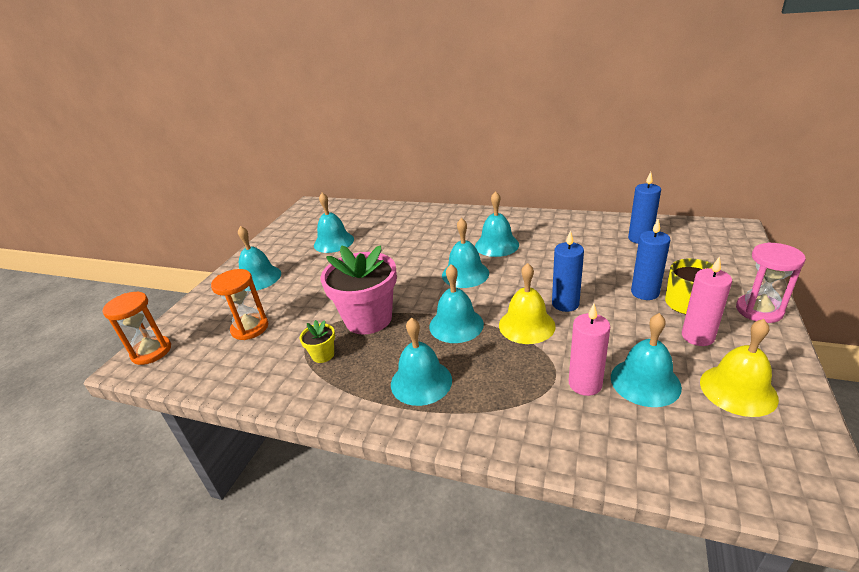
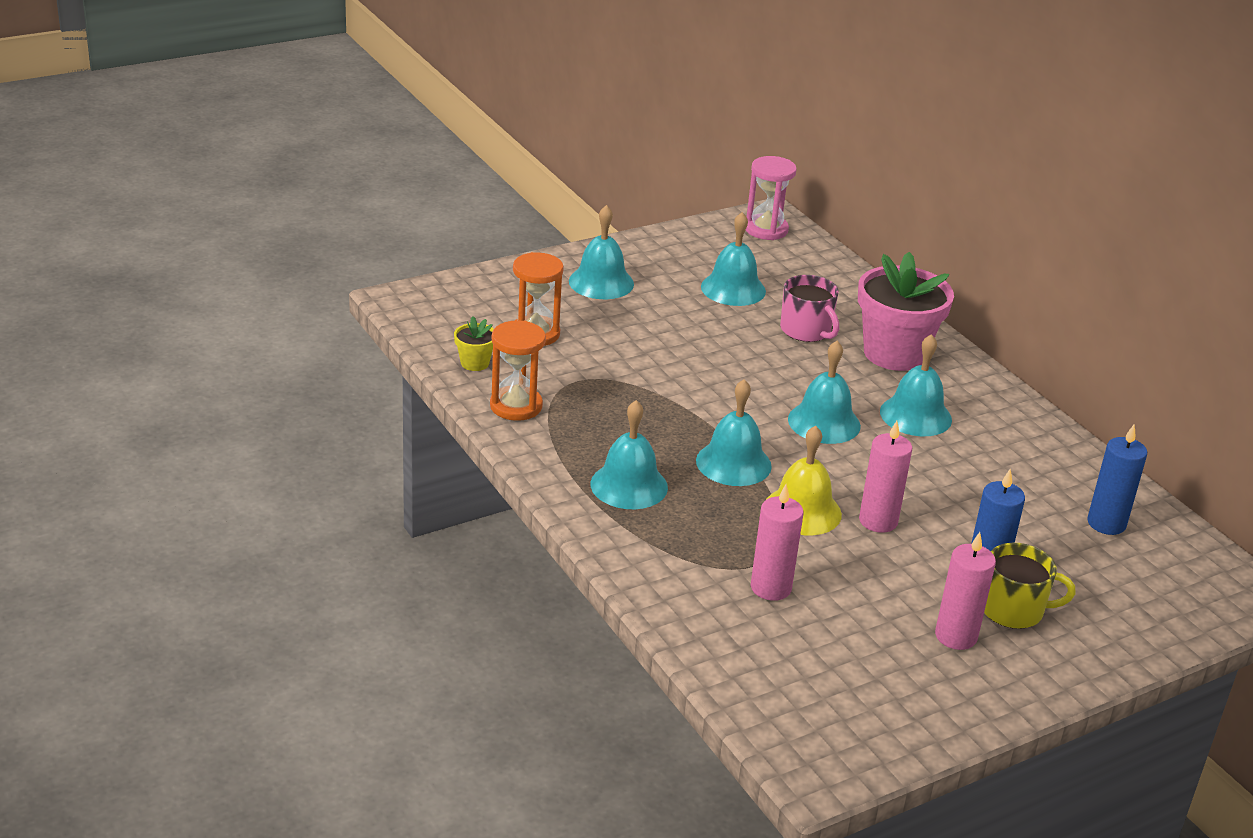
camera: 35 degrees right, 0 degrees up
(151, 352) = (427, 299): orange hourglass -> orange hourglass (516, 406)
(323, 355) = (572, 404): yellow flower pot -> yellow flower pot (475, 363)
(368, 319) = (656, 400): pink flower pot -> pink flower pot (894, 353)
(394, 239) = (806, 330): none -> pink mug
(565, 304) = (878, 521): blue candle -> pink candle
(645, 381) = (829, 625): turquoise bell -> none
(738, 390) = (902, 688): yellow bell -> none
(759, 310) = (1075, 667): pink hourglass -> pink hourglass (766, 229)

